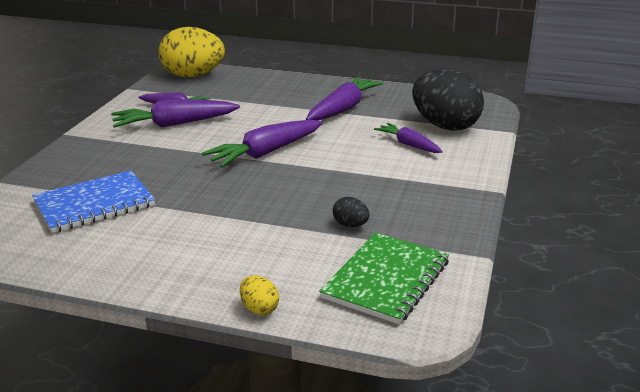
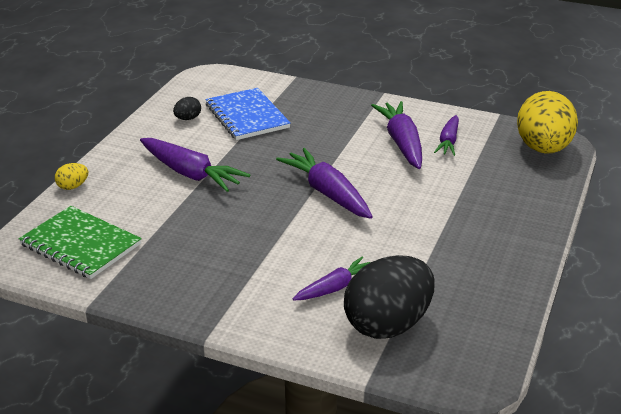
camera: 95 degrees right, 5 degrees up
(343, 109) = (443, 248): purple carrot -> purple carrot (190, 173)
(350, 225) = (171, 233): black egg -> black egg (188, 118)

